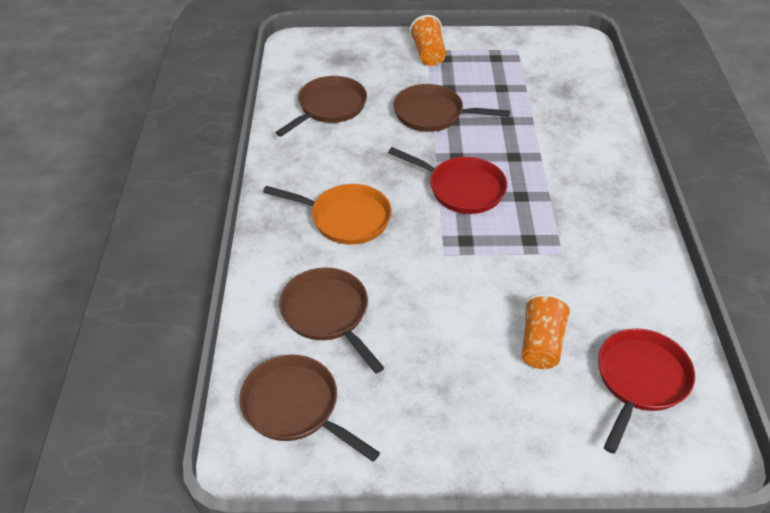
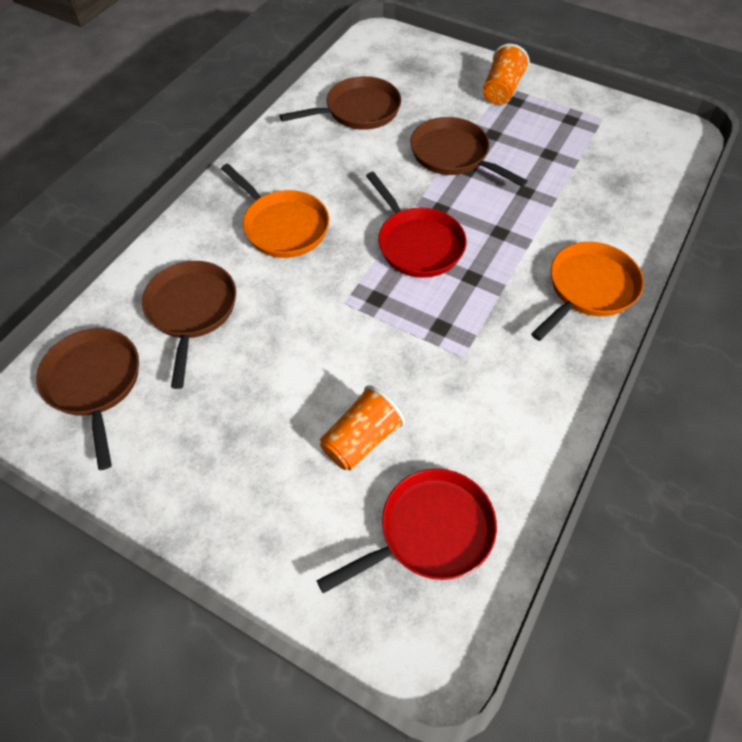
camera: 30 degrees right, 10 degrees up
(605, 171) = (588, 289): none -> orange pan

